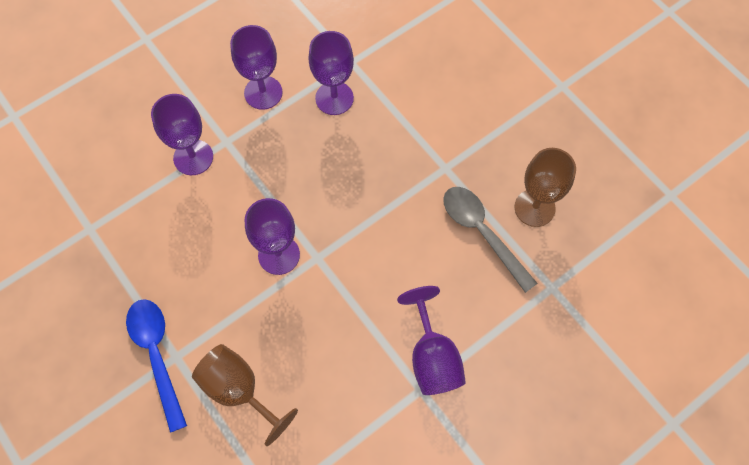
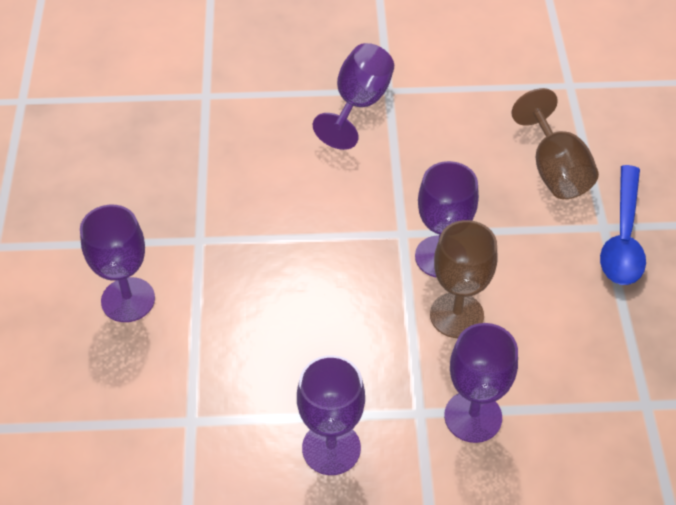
camera: 145 degrees left, 15 degrees down
(334, 98) = (250, 386): purple goblet -> purple goblet (128, 300)
(482, 233) = (223, 166): grey spoon -> none
(534, 208) = (152, 158): brown goblet -> brown goblet (456, 315)

